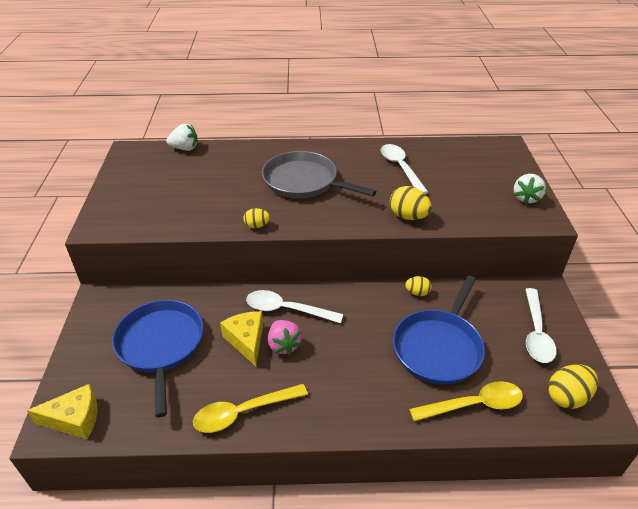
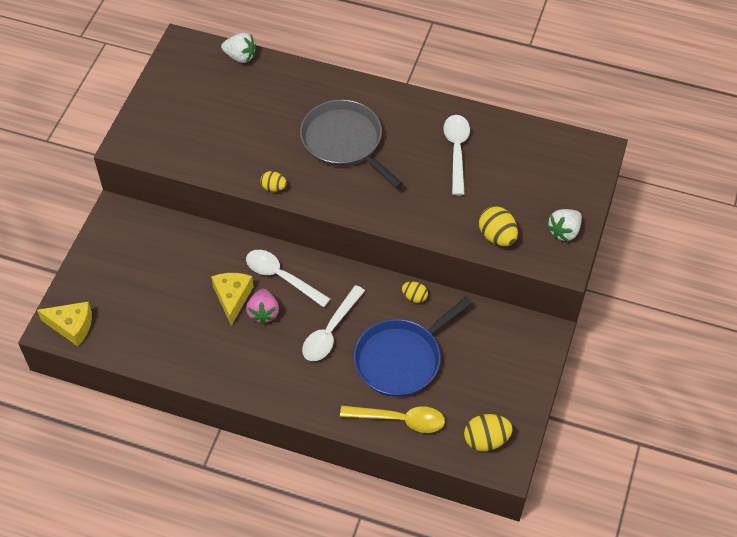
camera: 20 degrees right, 15 degrees up
(161, 345) = (157, 279): blue pan -> none
(243, 412) = (205, 364): yellow spoon -> none
(408, 216) = (426, 219): yellow egg -> yellow egg (497, 236)
(536, 333) = (502, 374): white spoon -> white spoon (330, 331)

